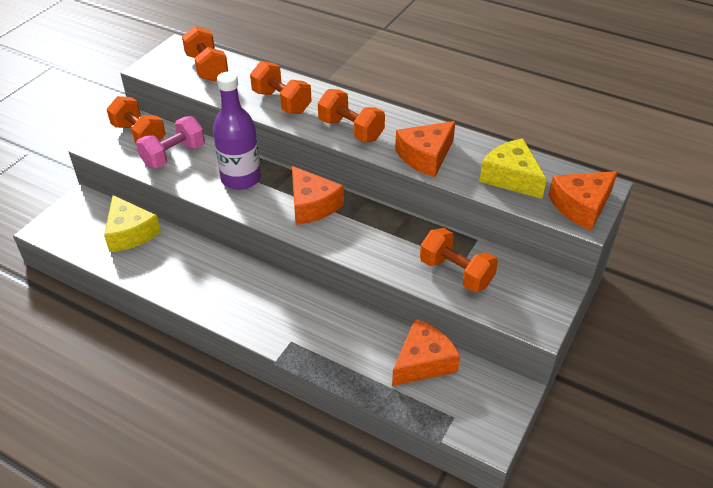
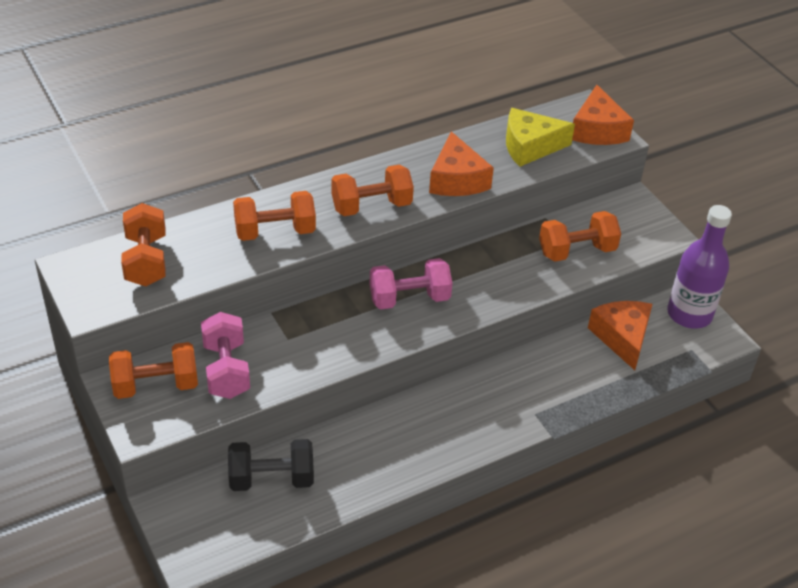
camera: 60 degrees left, 0 degrees up
(130, 233) = (271, 479): yellow cheese -> black dumbbell
(207, 68) = (146, 260): orange dumbbell -> orange dumbbell turned 75 degrees clockwise
(241, 178) = (319, 332): purple bottle -> purple bottle (689, 314)
(312, 205) = (409, 298): orange cheese -> pink dumbbell

